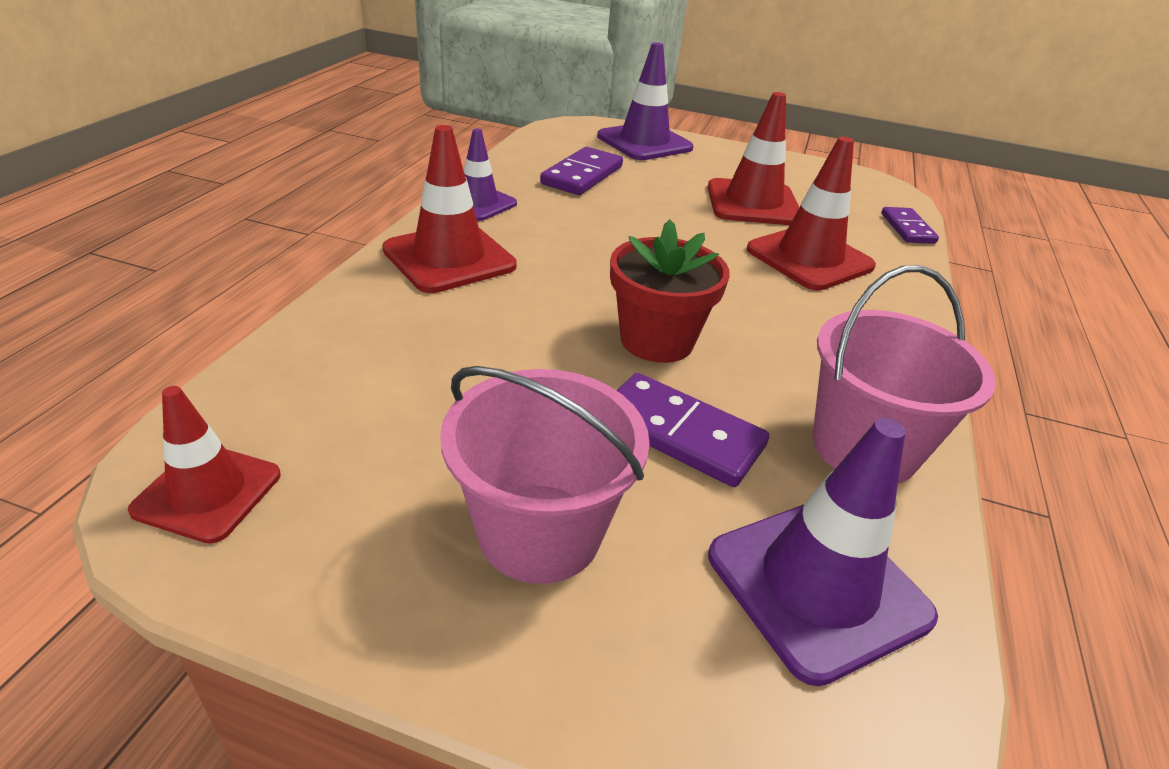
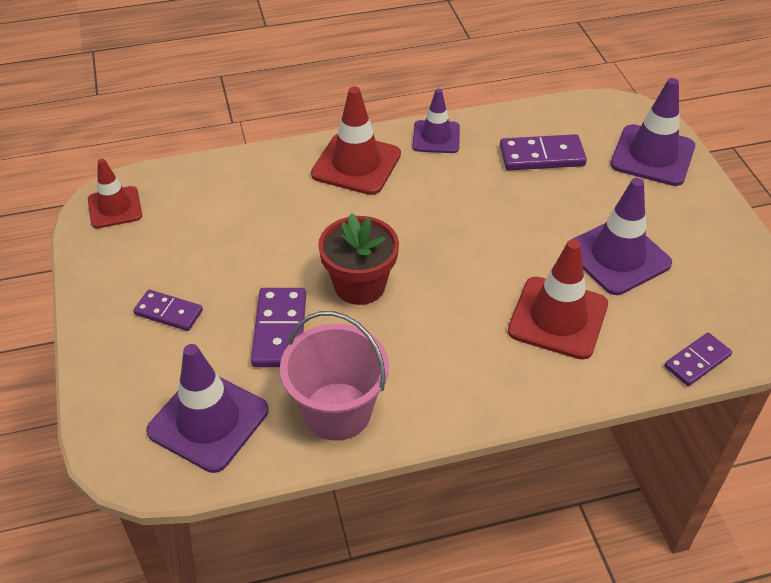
camera: 60 degrees right, 10 degrees up
(540, 532) = (168, 312): pink bucket -> purple domino
(753, 203) = (617, 256): red traffic cone -> purple traffic cone

